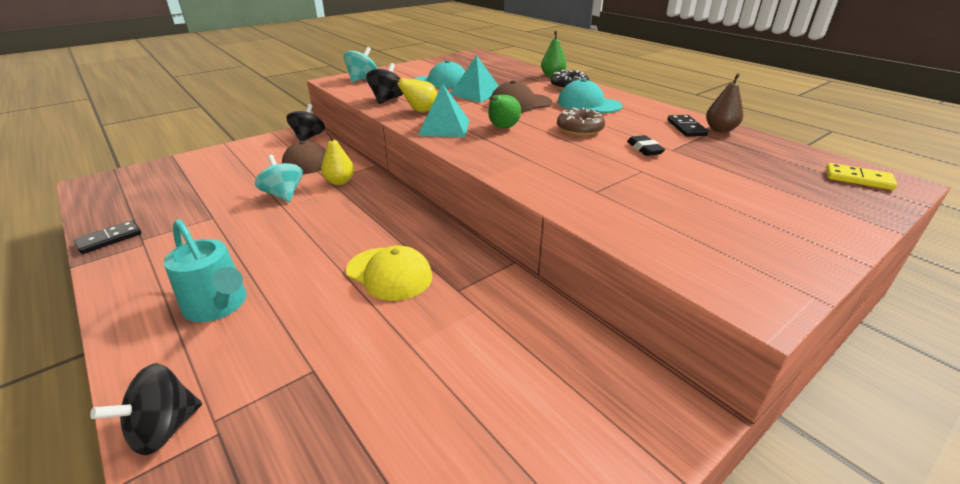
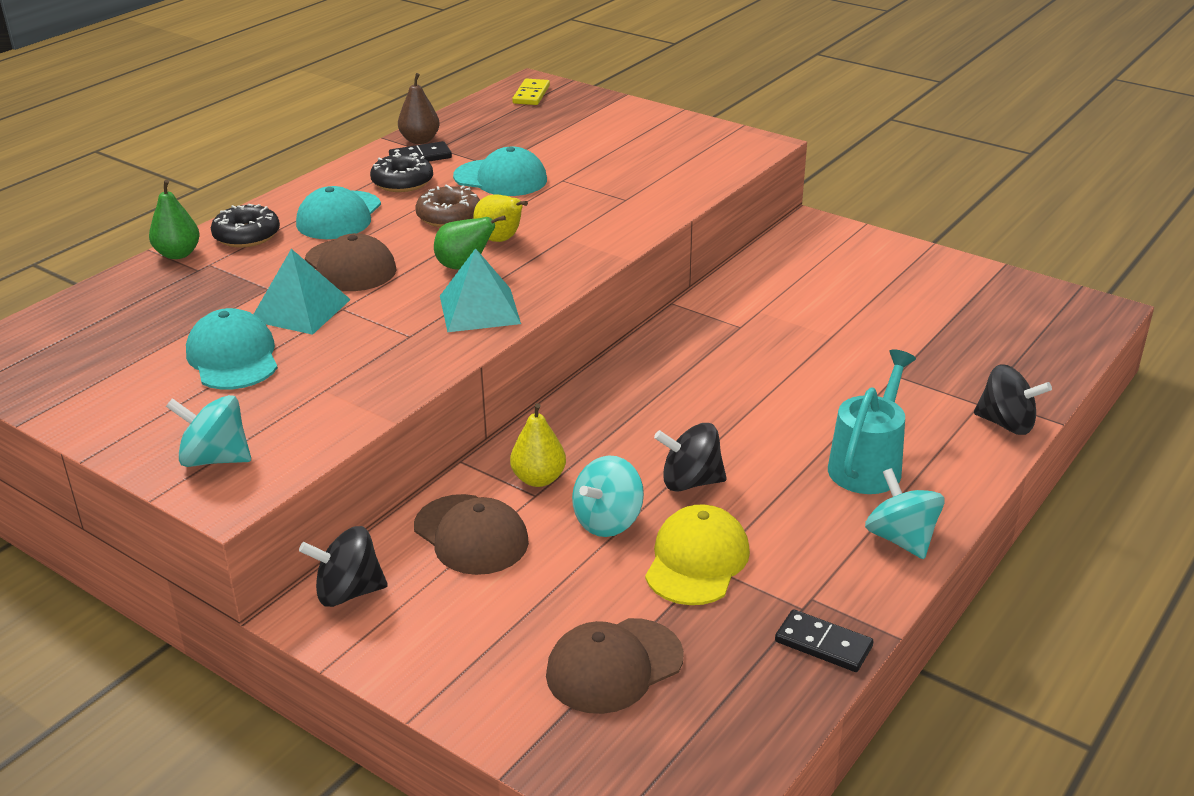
camera: 105 degrees left, 0 degrees up
(133, 295) = (901, 539): none -> turquoise spinning top
(187, 182) = (614, 666): none -> brown cap
(387, 99) = (357, 390): black spinning top -> black spinning top (690, 482)
(389, 274) = (741, 371): yellow cap -> yellow cap (697, 561)
(420, 111) = (413, 343): yellow pear -> yellow pear (500, 240)
(640, 121) = (402, 182): none -> black donut
(644, 149) = (500, 178): black eraser -> turquoise cap

